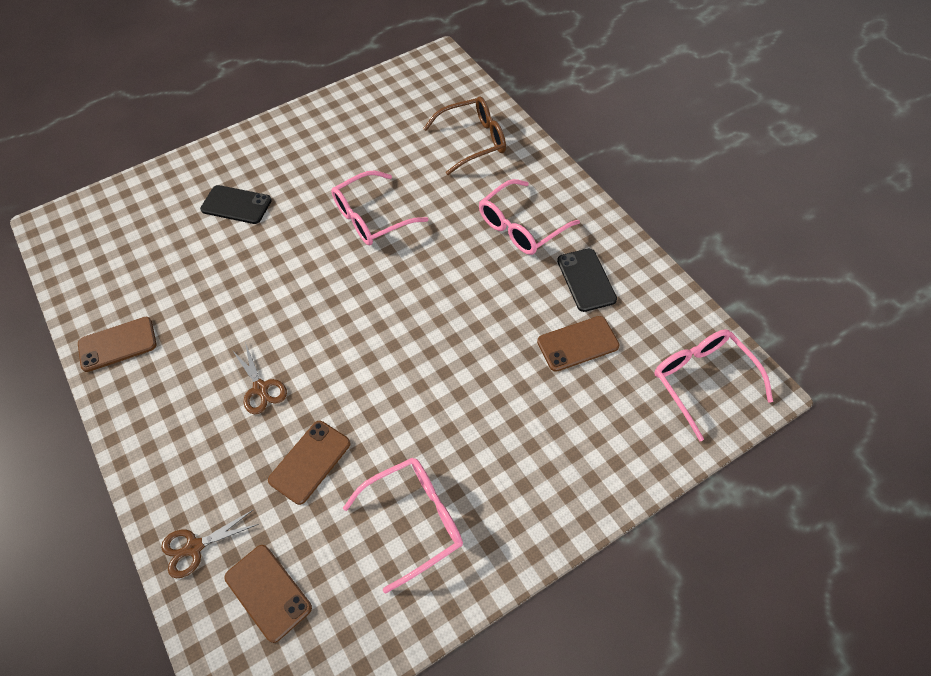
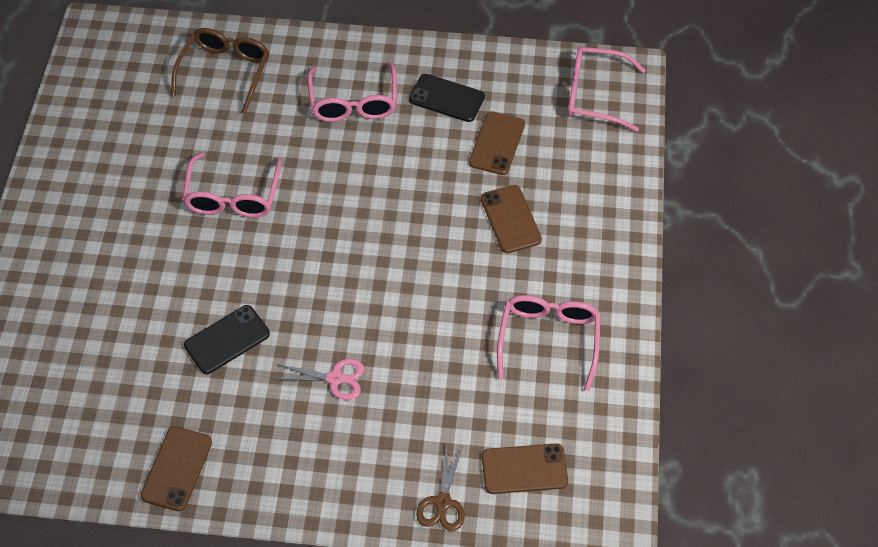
camera: 55 degrees left, 0 degrees up
(236, 205) = (104, 290): black phone -> black phone (227, 340)
(260, 388) = (335, 378): brown scissors -> pink scissors
(310, 462) = (438, 380): brown phone -> brown phone (510, 219)

